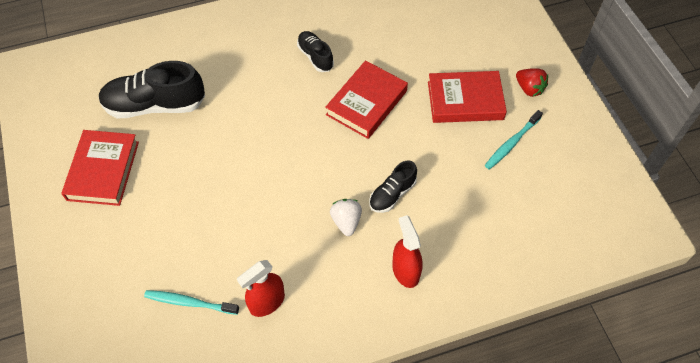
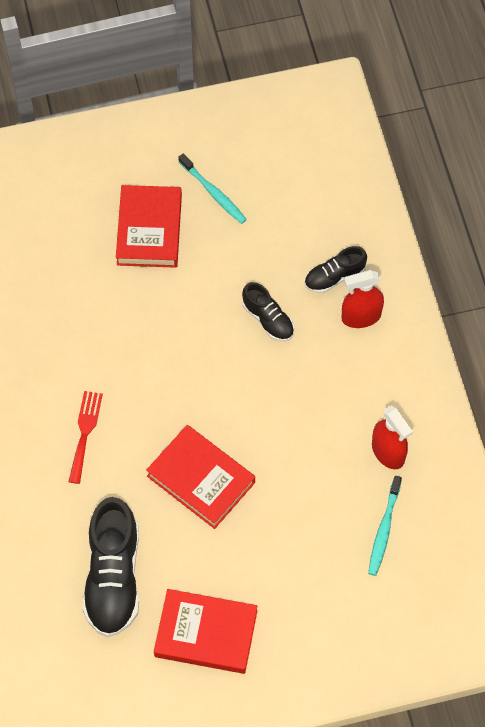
camera: 85 degrees left, 5 degrees up
(276, 76) = (85, 432): none -> red fork
(315, 57) = (60, 386): black shoe -> black shoe (334, 277)
(346, 222) = (298, 368): white strawberry -> none
(366, 103) = (139, 334): red book -> red book (201, 479)
(529, 89) = (140, 162): red strawberry -> none

